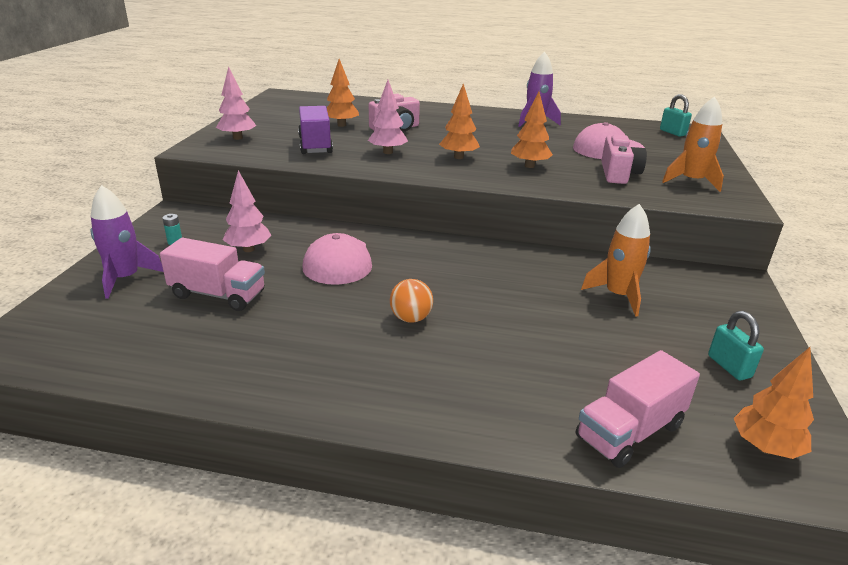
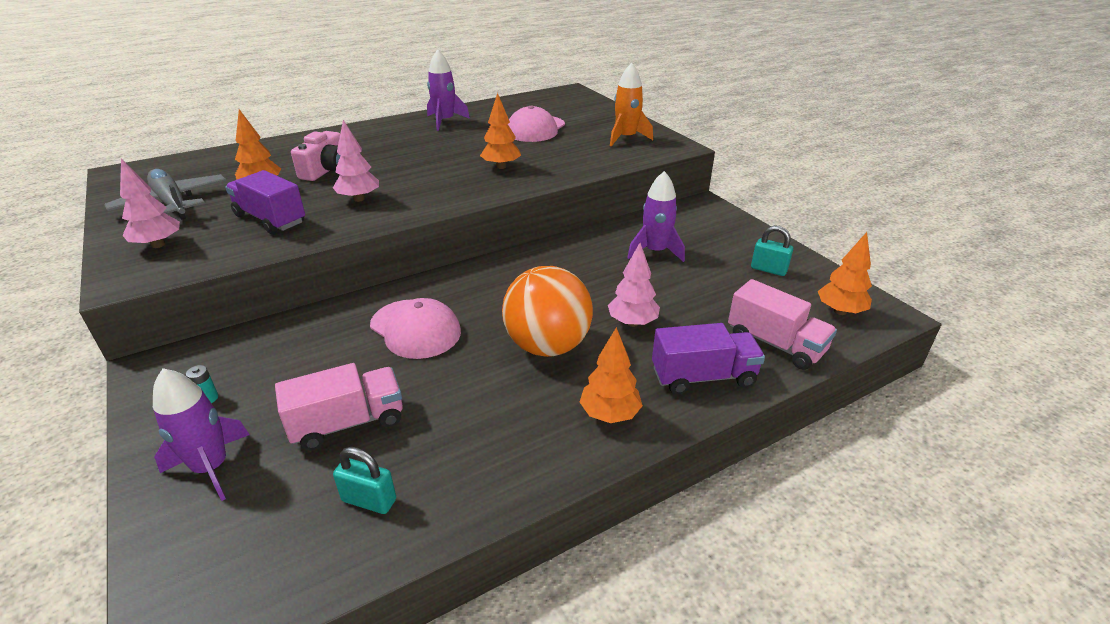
camera: 40 degrees left, 5 degrees up
(248, 249) = (309, 362): pink tree -> pink tree (632, 322)
(279, 118) = (172, 203): none -> grey plane
(411, 318) = (547, 346): orange ball -> orange ball, size x2.06
(458, 157) = (432, 180): orange tree -> orange tree (609, 414)
(508, 414) = (703, 377): none -> purple truck
(618, 173) = (573, 149): pink camera -> none
(618, 295) = (655, 251): orange rocket -> purple rocket
(629, 431) = (775, 344): pink truck -> pink truck turned 60 degrees counterclockwise
(672, 132) = (559, 98): turquoise padlock -> turquoise padlock (369, 500)

